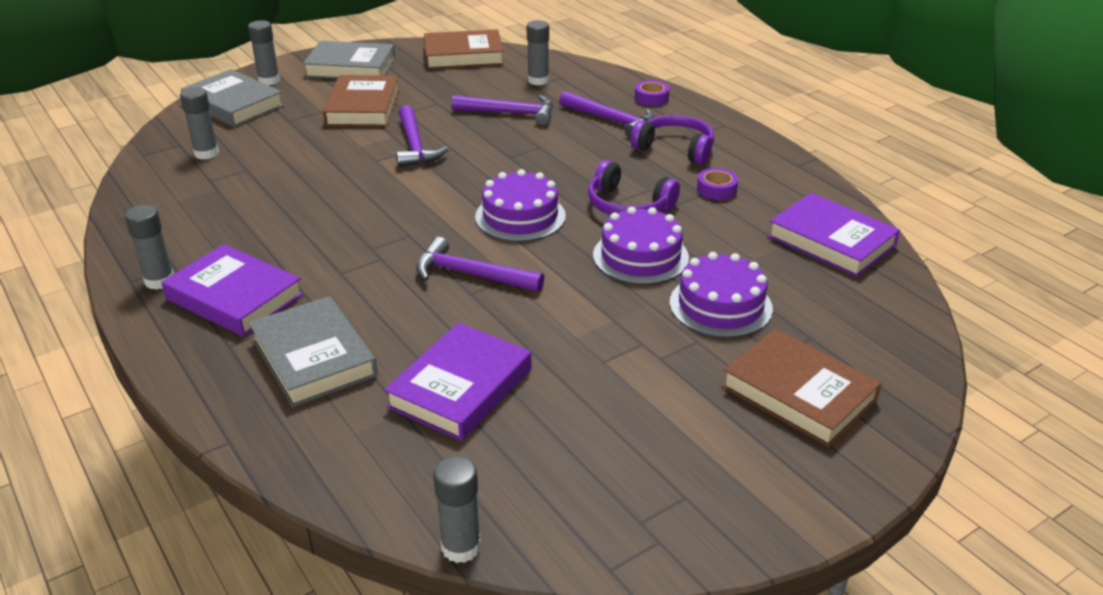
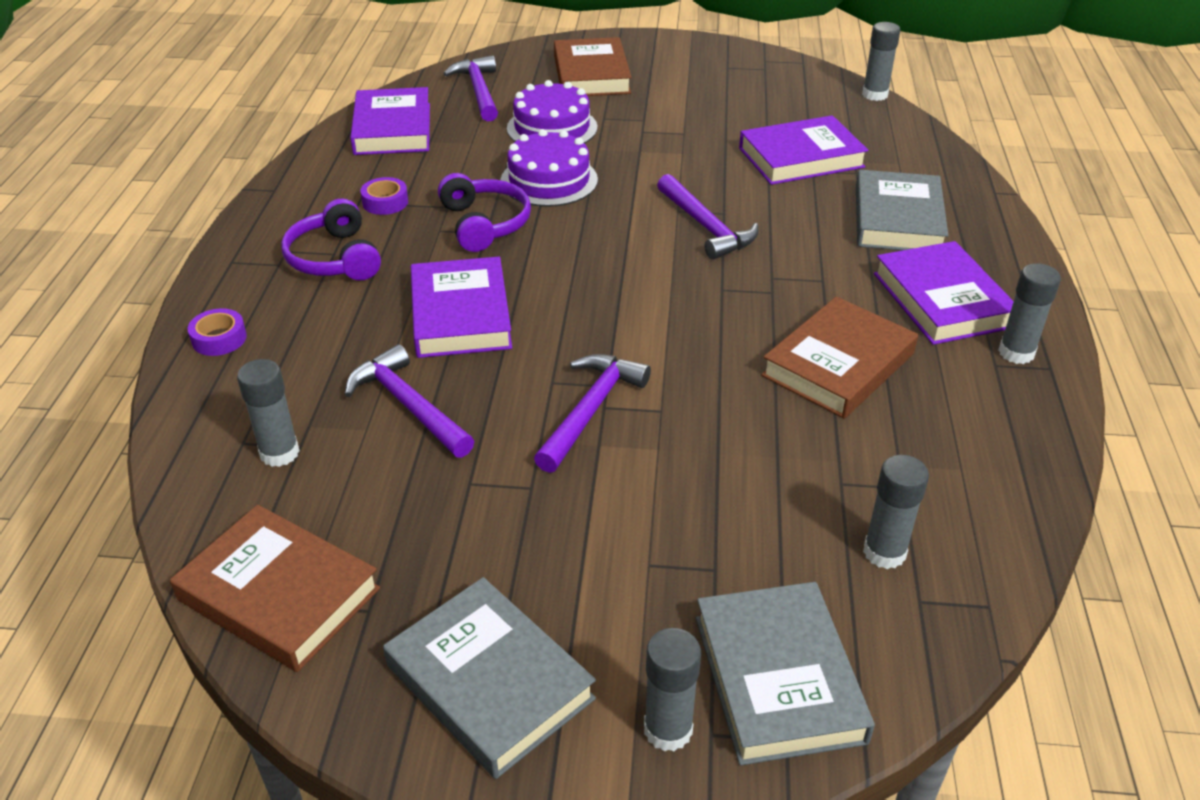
camera: 140 degrees left, 5 degrees up
(363, 107) = (579, 537): brown book -> brown book (838, 364)
(520, 216) = (594, 259): purple cake -> none
(551, 154) = (460, 315): none -> purple book
(611, 120) = (322, 329): purple hammer -> purple hammer (478, 91)

